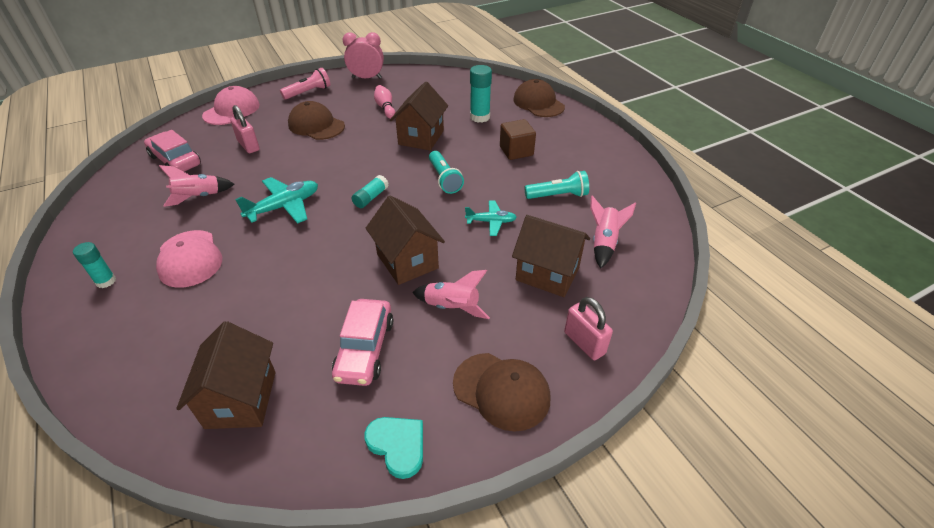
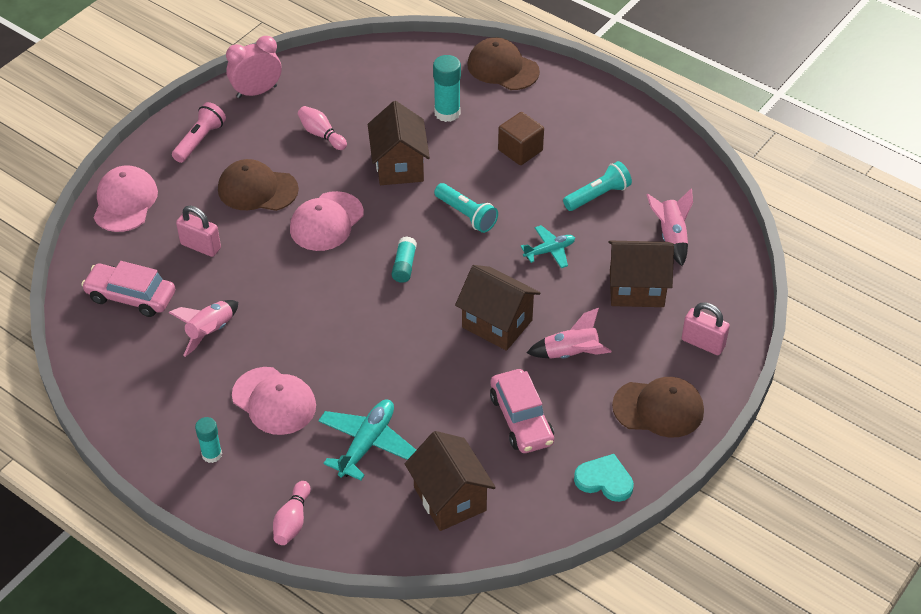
camera: 25 degrees left, 5 degrees up
(100, 362) = (292, 521): none -> pink bowling pin
(284, 207) = (319, 309): turquoise plane -> turquoise plane (367, 444)
(342, 155) = (326, 222): none -> pink cap

